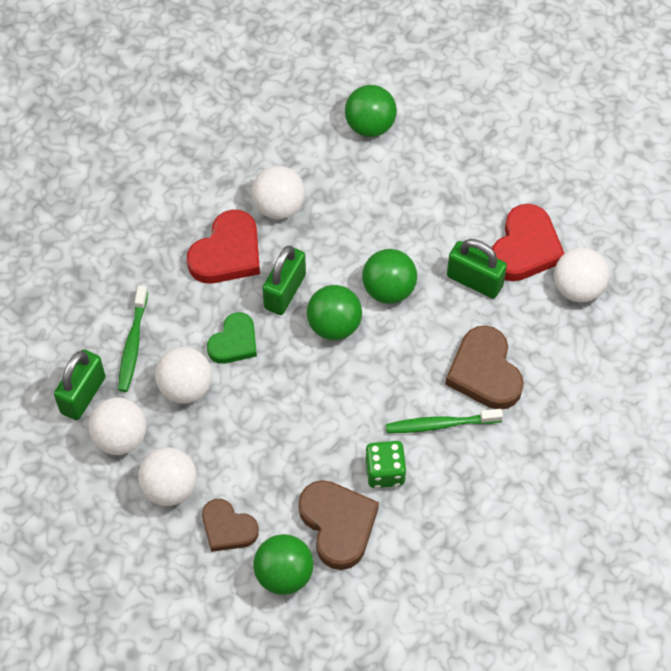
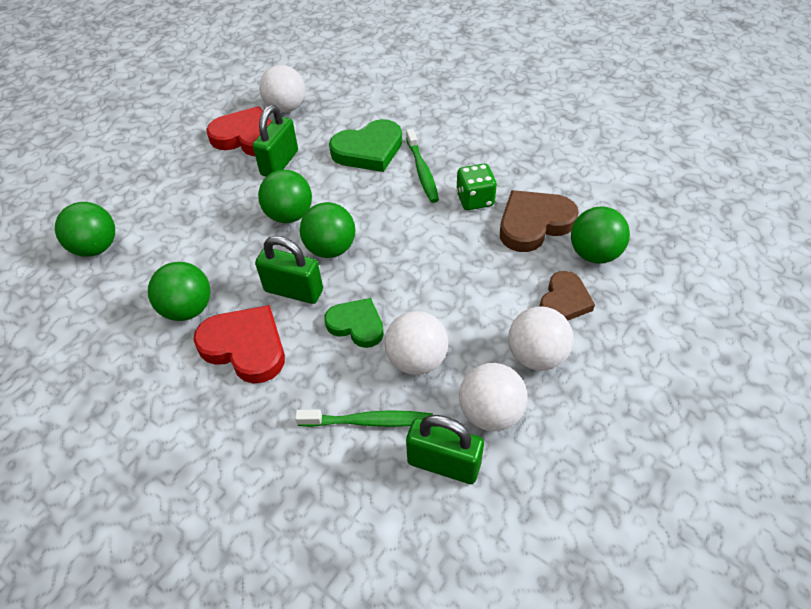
camera: 95 degrees left, 10 degrees down
(279, 206) = (188, 309): white ball -> green ball
(485, 372) = (368, 150): brown heart -> green heart

